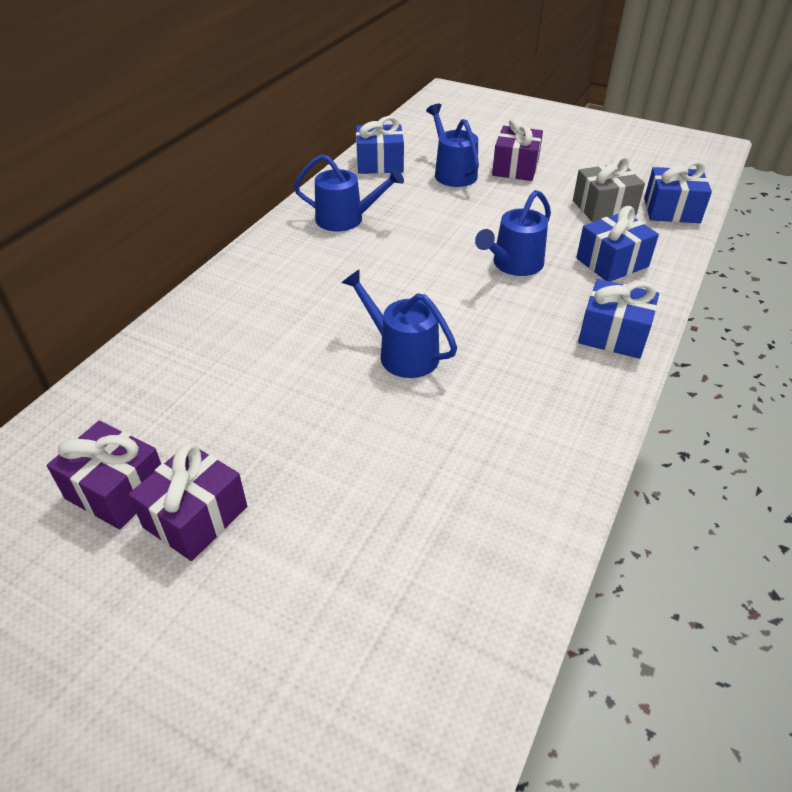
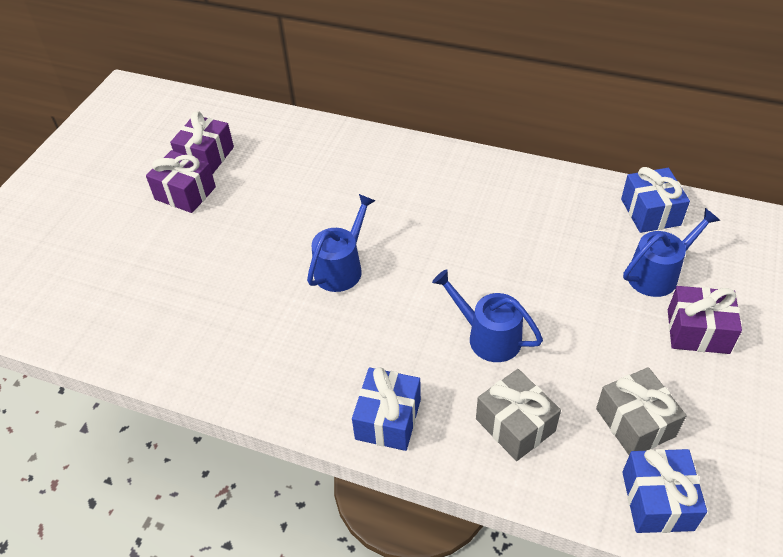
camera: 85 degrees right, 5 degrees up
(345, 219) = (530, 204): blue watering can -> none
(612, 262) = (515, 425): blue gift -> grey gift

